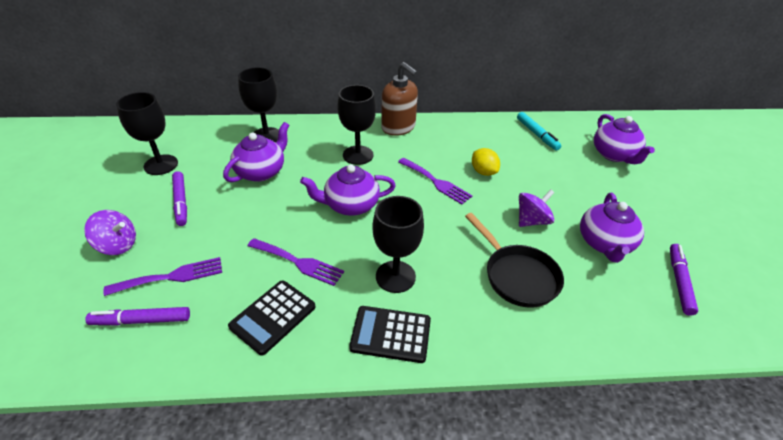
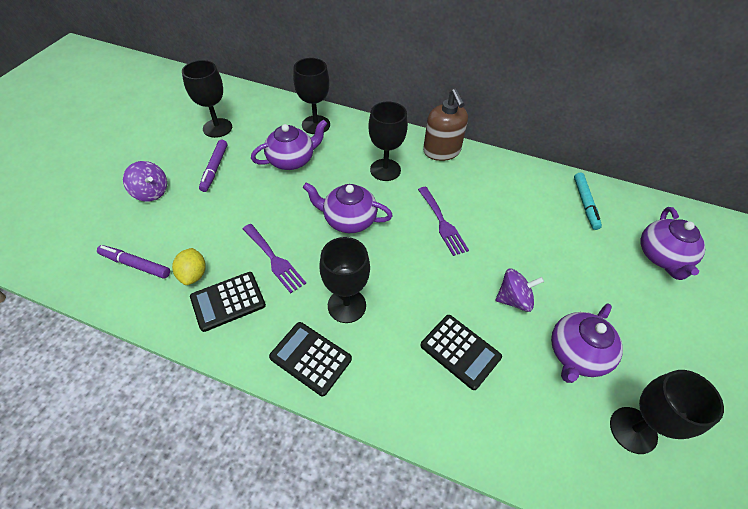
camera: 25 degrees right, 10 degrees up
(171, 277) = (174, 235): purple fork -> none
(483, 172) = (497, 228): yellow lemon -> yellow lemon (193, 274)
(517, 276) = (460, 351): black pan -> black calculator
(679, 281) = (633, 430): purple marker -> black goblet

